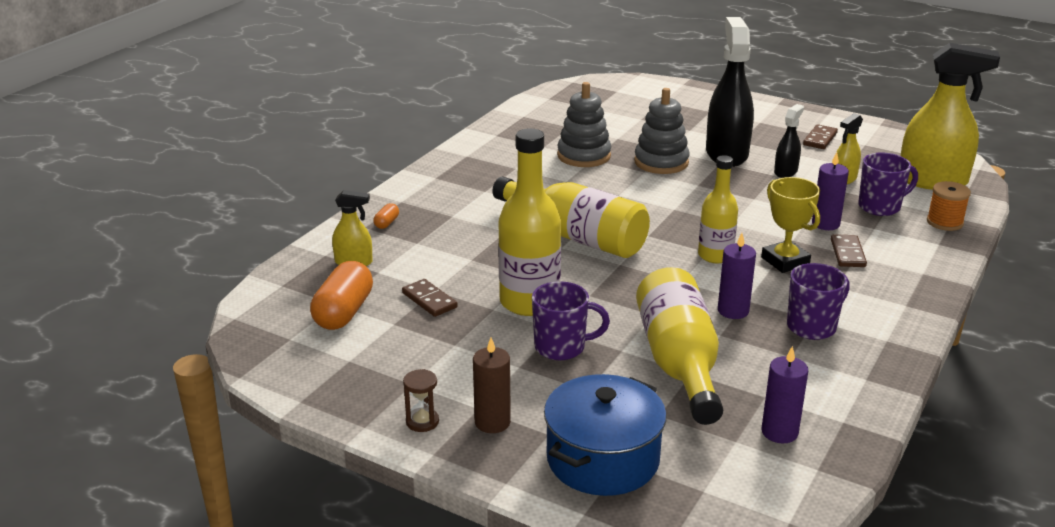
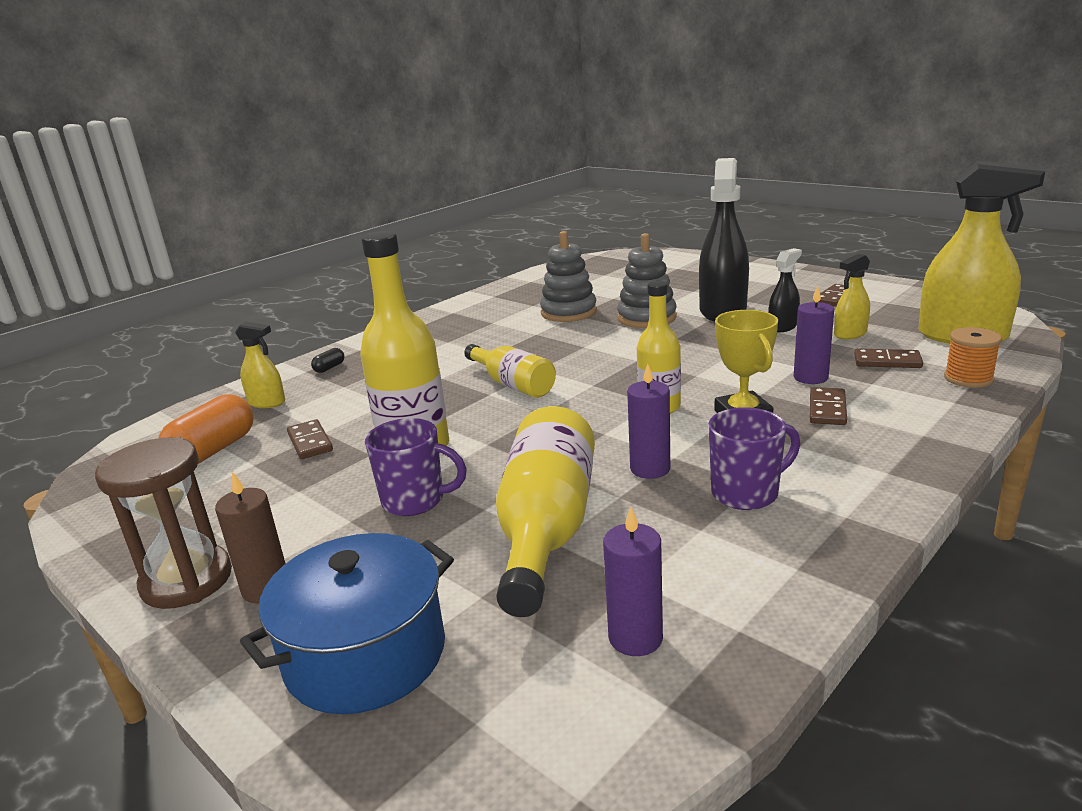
camera: 15 degrees right, 5 degrees down
(386, 223) = (329, 368): orange capsule -> black capsule
(422, 422) = (187, 581): brown hourglass -> brown hourglass, size x2.07
(577, 237) = (513, 384): yellow bottle -> yellow bottle, size x0.62
(880, 207) = (887, 361): purple mug -> brown domino

